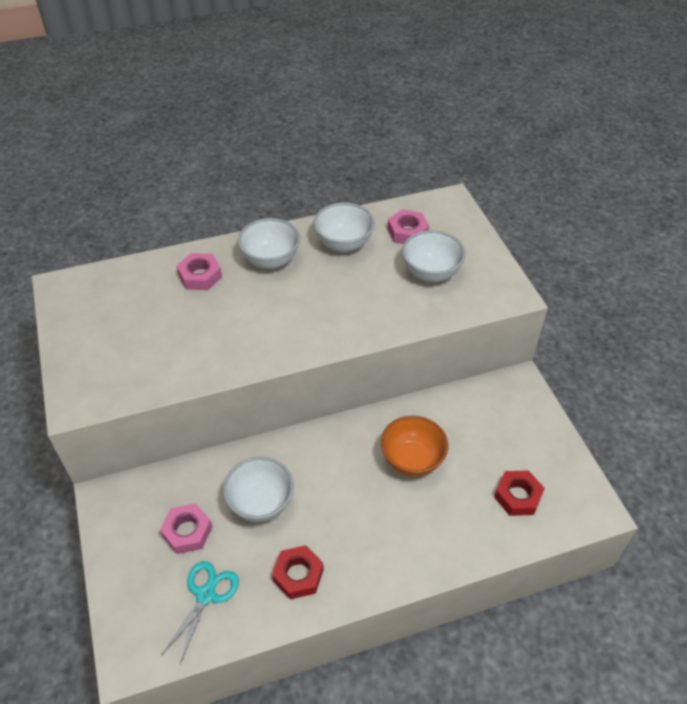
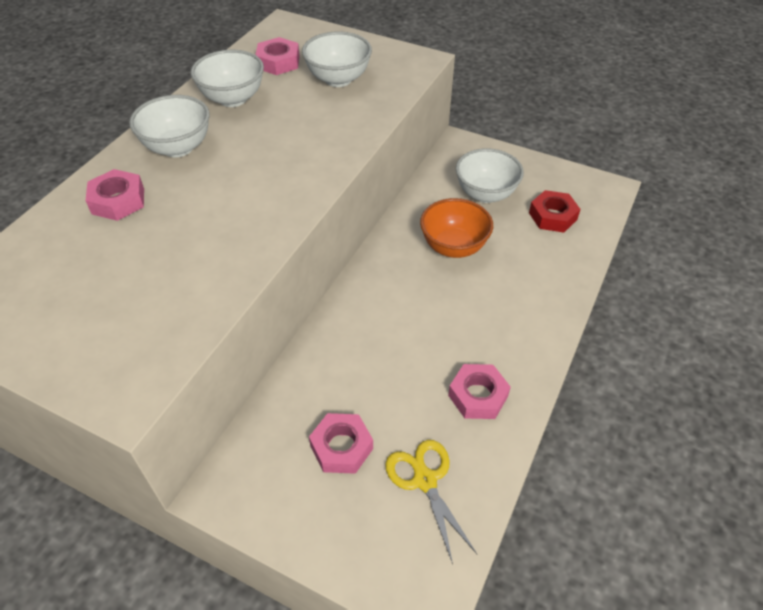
camera: 45 degrees left, 0 degrees up
(206, 595) = (425, 480): turquoise scissors -> yellow scissors
(261, 503) = (377, 370): white bowl -> white bowl (485, 194)
(298, 575) = (478, 396): red nut -> pink nut

